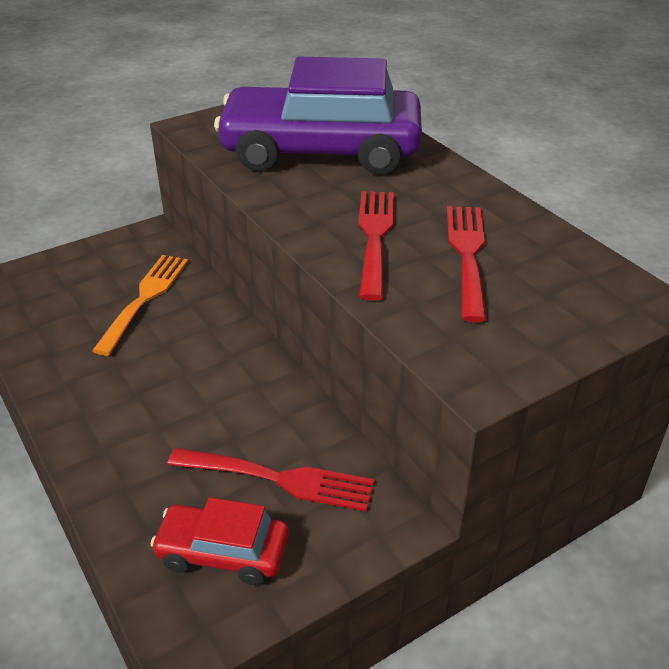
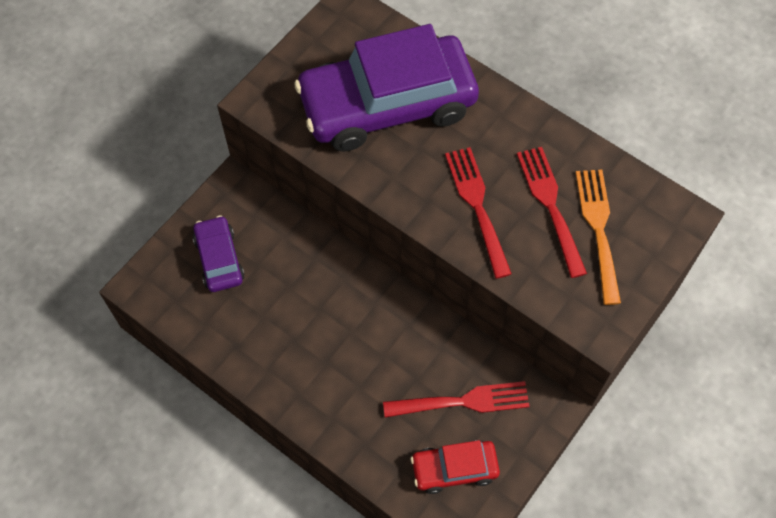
camera: 20 degrees left, 25 degrees up
(91, 281) = (219, 259): none -> purple car
(145, 298) = (275, 264): orange fork -> orange fork (598, 229)

